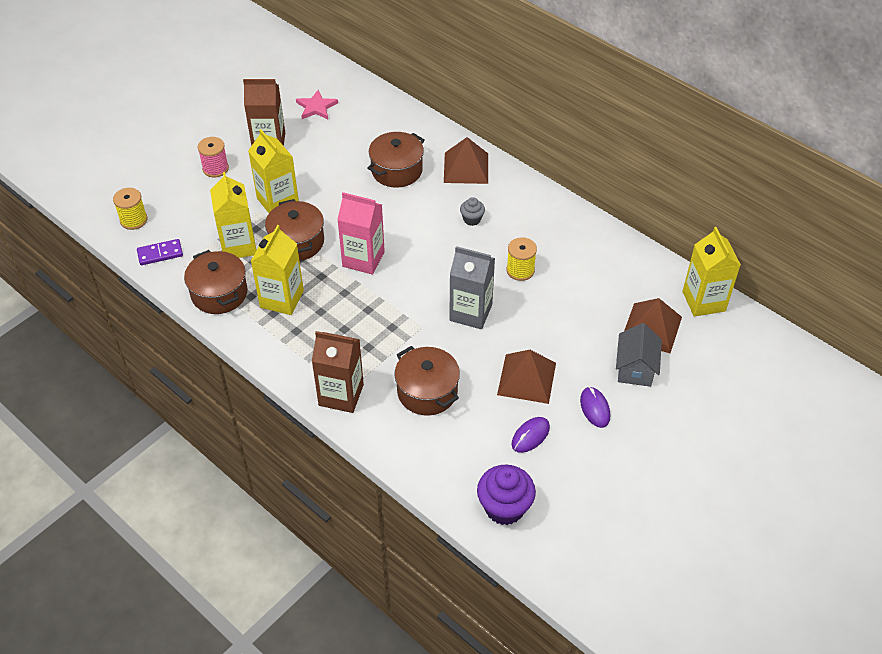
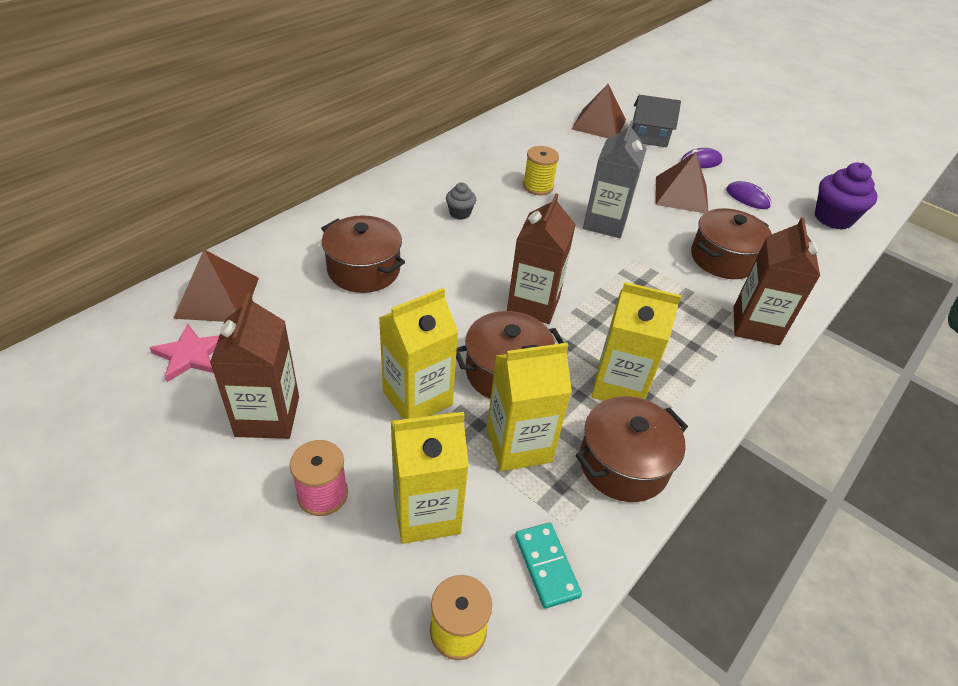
camera: 95 degrees left, 5 degrees down
(160, 253) = (546, 566): purple domino -> turquoise domino
(363, 259) = (533, 304): pink carton -> brown carton
(466, 168) = (368, 212): brown pyramid -> brown pyramid (217, 297)
(703, 301) = (562, 97): yellow carton -> yellow carton (426, 512)

